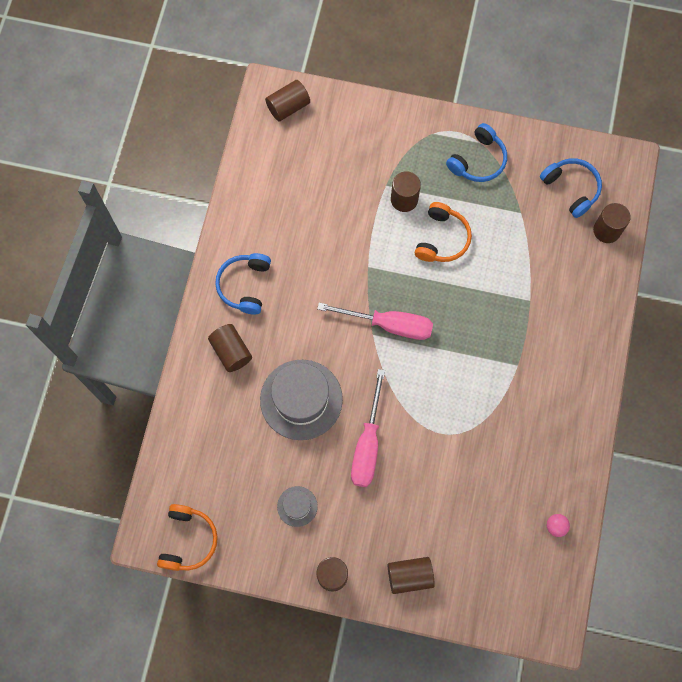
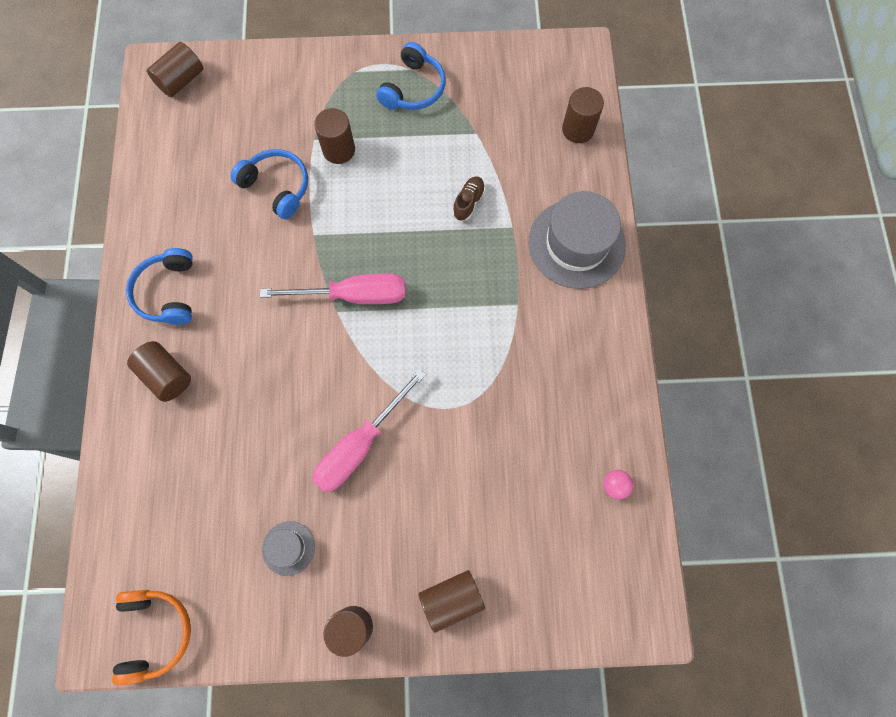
camera: 15 degrees left, 0 degrees up
(301, 399) = (266, 412): grey hat -> grey hat (576, 244)
(368, 444) = (360, 445): pink screwdriver -> pink screwdriver turned 45 degrees clockwise
(442, 239) = (393, 183): orange headphones -> none
(499, 271) = (468, 202): none -> brown shoe
(571, 189) = (526, 94): blue headphones -> blue headphones (277, 187)

